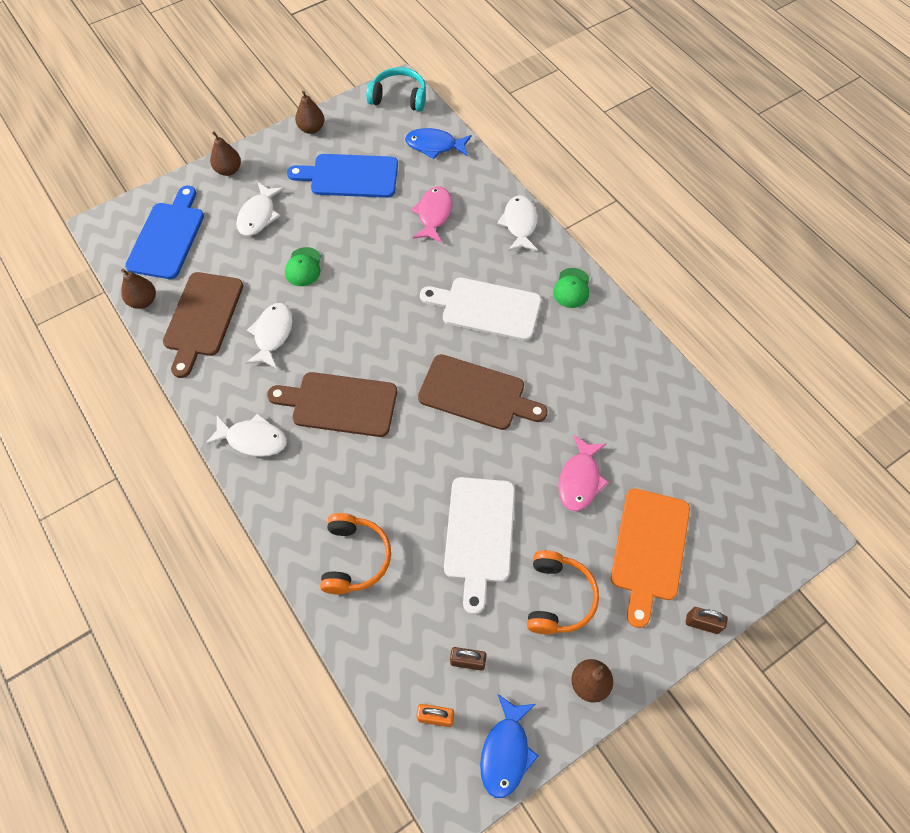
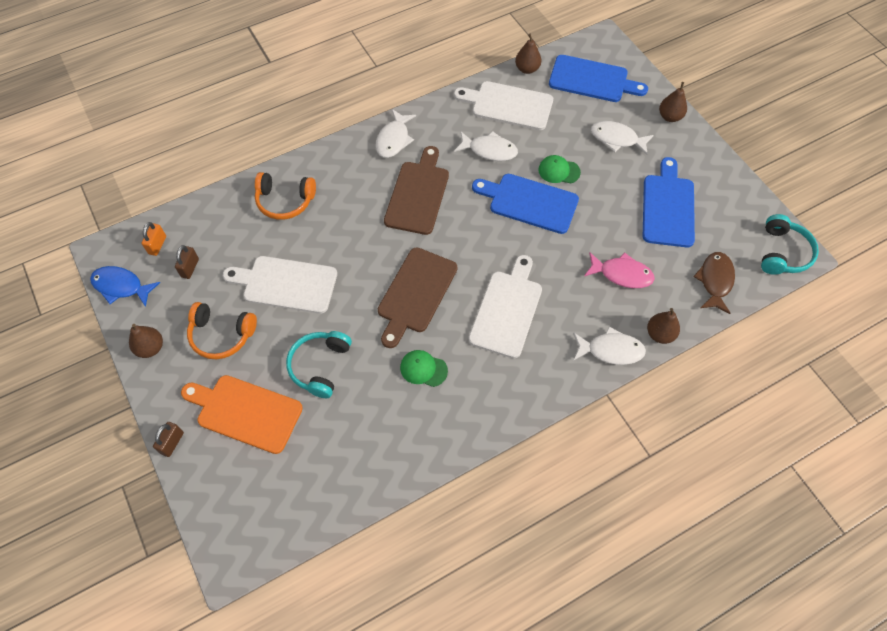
camera: 95 degrees right, 0 degrees up
(202, 318) = (508, 105): brown cutting board -> white cutting board
(311, 129) = (728, 177): brown pear -> brown pear (659, 334)
(348, 293) = (529, 202): none -> blue cutting board
(434, 146) = (715, 281): blue fish -> brown fish
(572, 288) = (527, 389): green cap -> green cap (423, 369)
(580, 479) = (320, 366): pink fish -> turquoise headphones

